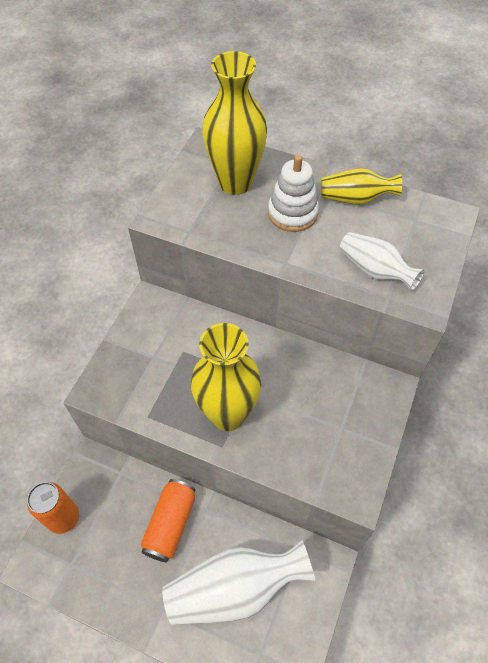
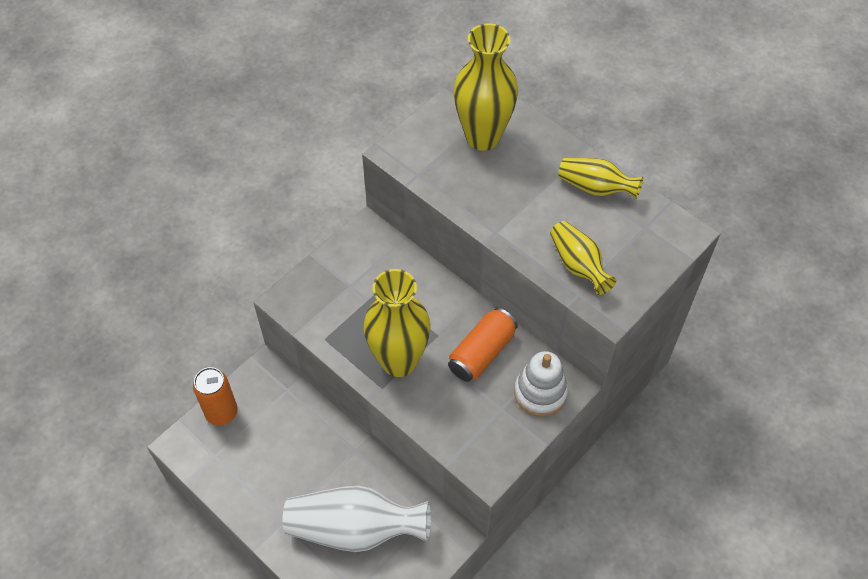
camera: 20 degrees right, 0 degrees up
(170, 524) = (317, 452): orange can -> orange can (482, 353)
(292, 213) = (525, 185): white stacking toy -> white stacking toy (540, 393)
(375, 270) = (578, 265): white vase -> yellow vase

